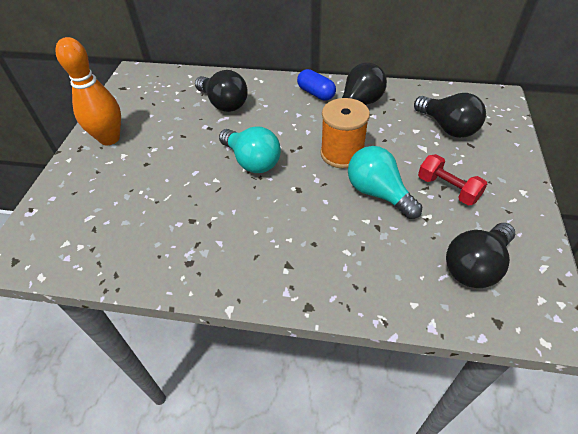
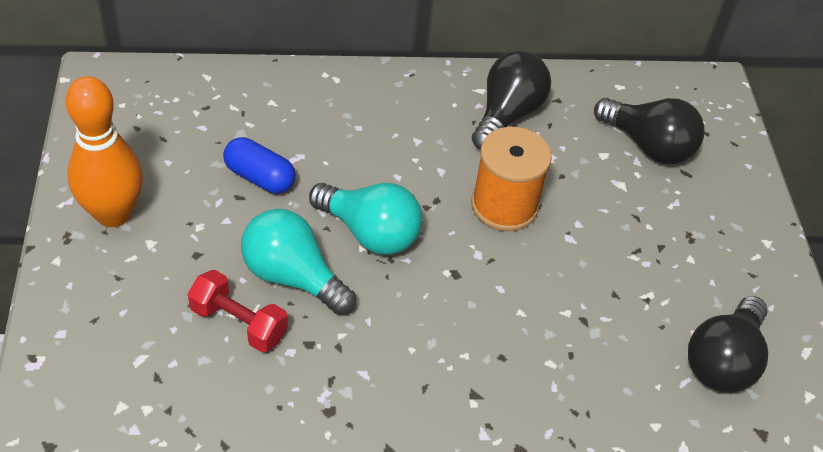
camera: 20 degrees left, 0 degrees up
(224, 103) = (287, 129): black light bulb -> none
(316, 93) = (435, 98): blue capsule -> blue capsule (259, 177)
(378, 193) = (572, 267): turquoise light bulb -> turquoise light bulb (292, 277)
(447, 189) = (667, 249): red dumbbell -> red dumbbell (239, 323)

